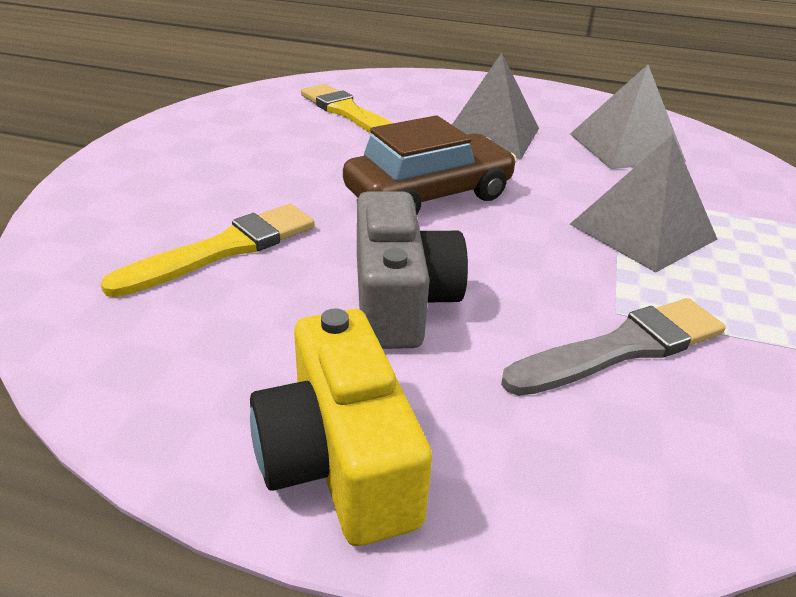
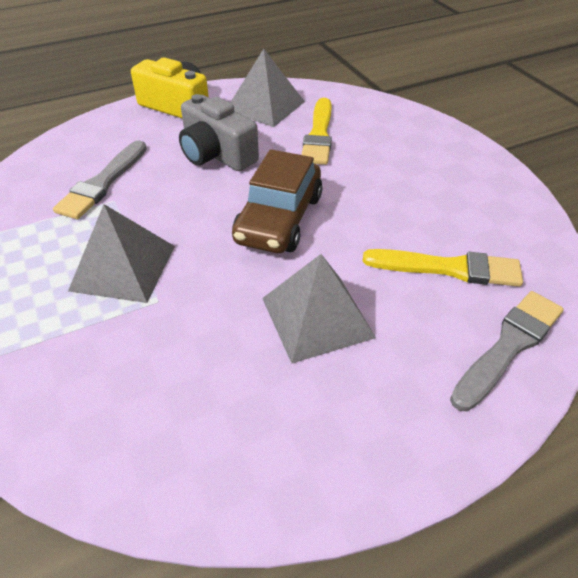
camera: 140 degrees right, 10 degrees up
(388, 83) = (508, 346): none -> grey brush
(625, 147) = (189, 386): grey pyramid -> grey pyramid (265, 106)

